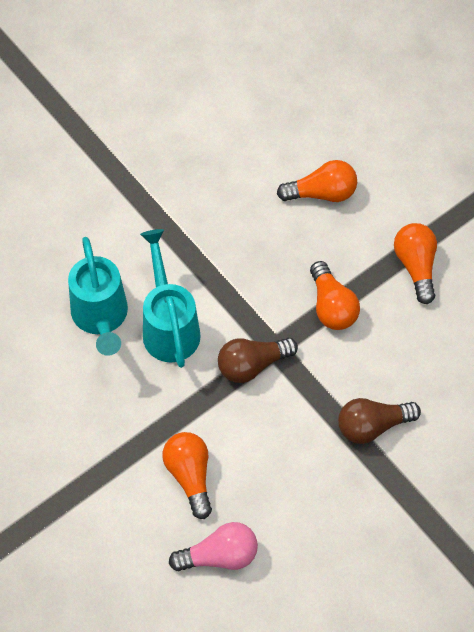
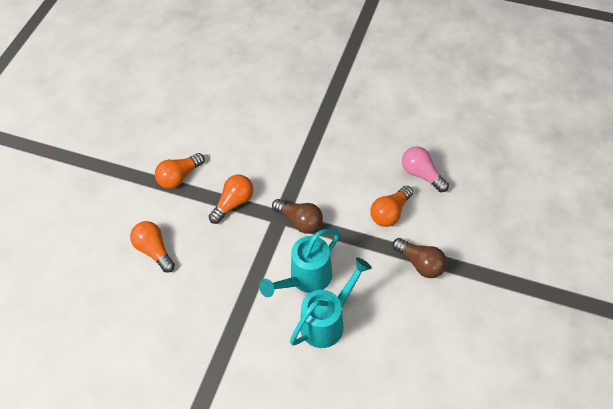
camera: 120 degrees left, 5 degrees down
(372, 426) = (295, 148): brown light bulb -> brown light bulb (420, 263)

